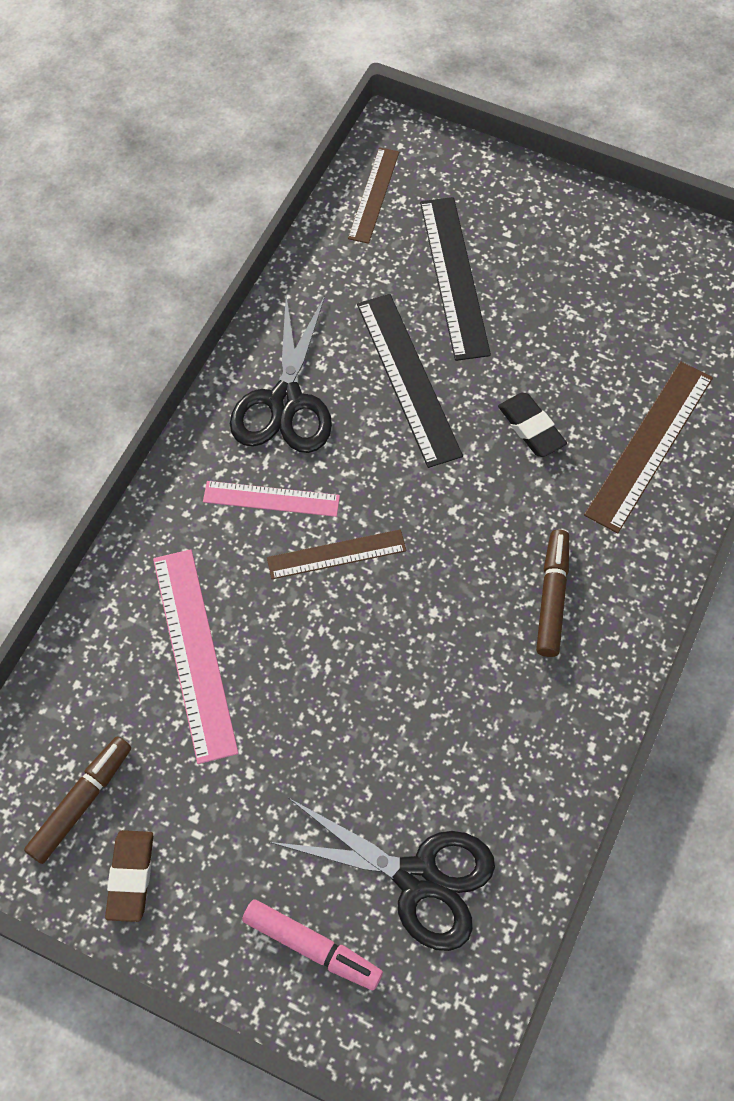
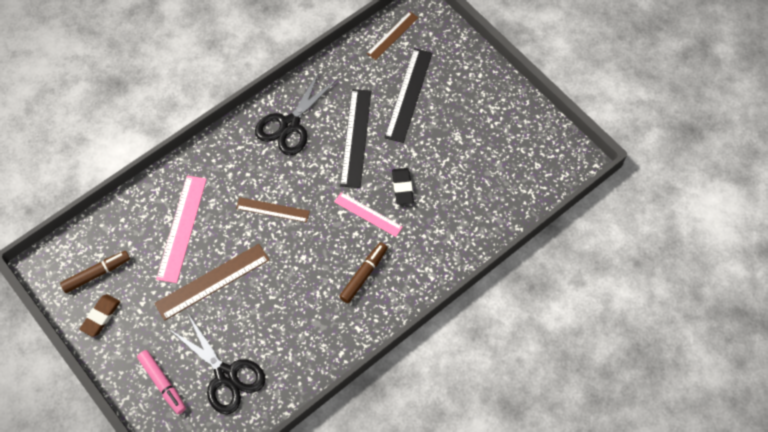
camera: 25 degrees right, 0 degrees up
(271, 499) = (257, 170): pink ruler -> pink ruler (368, 214)
(649, 445) = (457, 221): brown ruler -> brown ruler (212, 281)

